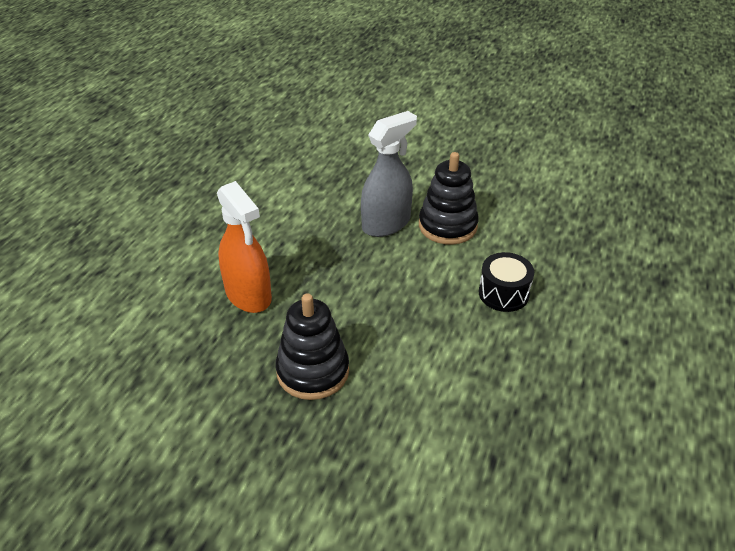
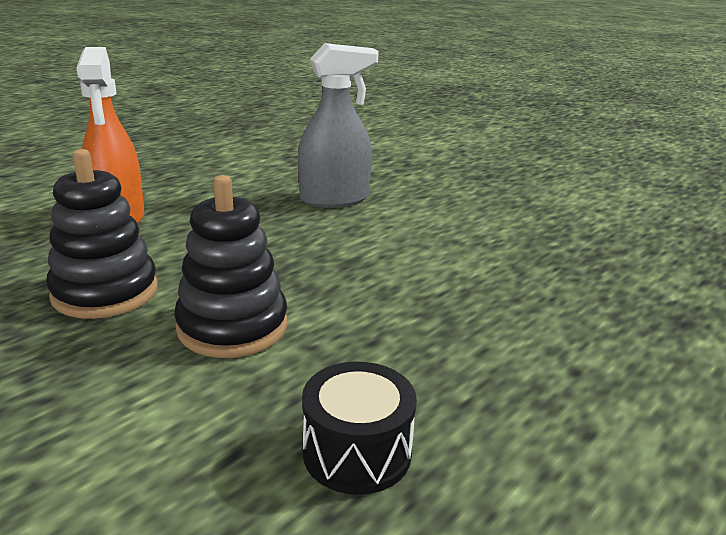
camera: 20 degrees right, 15 degrees down
(447, 226) = (406, 214): black stacking toy -> black stacking toy (232, 327)
(503, 293) = (425, 282): black drum -> black drum (357, 452)

